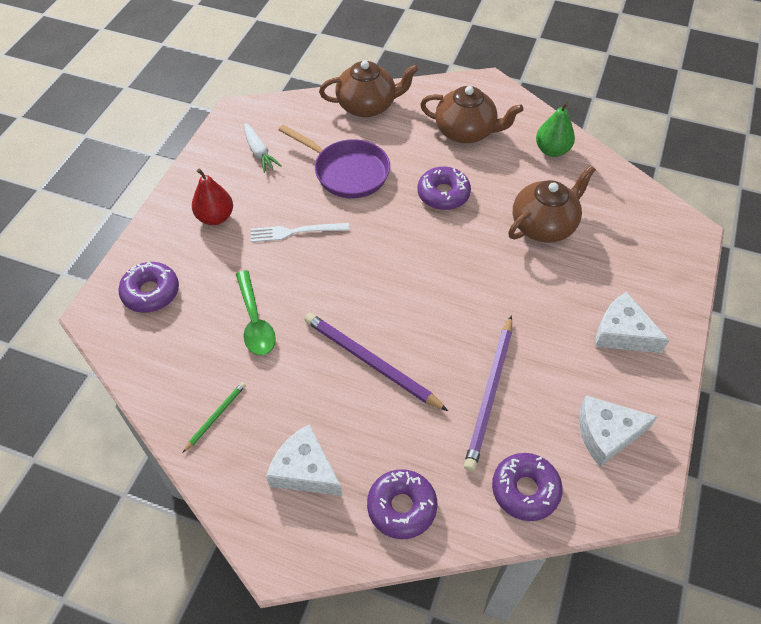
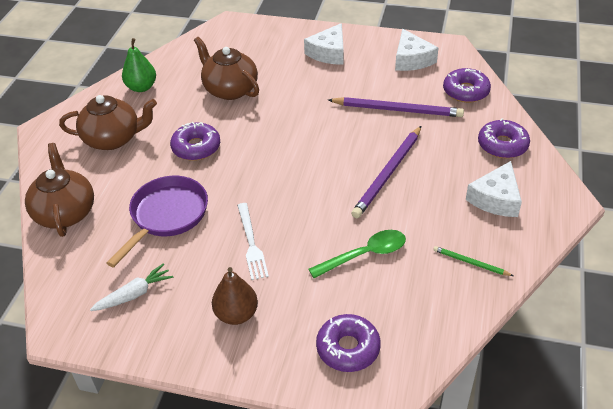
camera: 95 degrees left, 10 degrees down
(215, 217) = (236, 314): red pear -> brown pear
(466, 132) = (113, 139): brown teapot -> brown teapot turned 75 degrees clockwise

